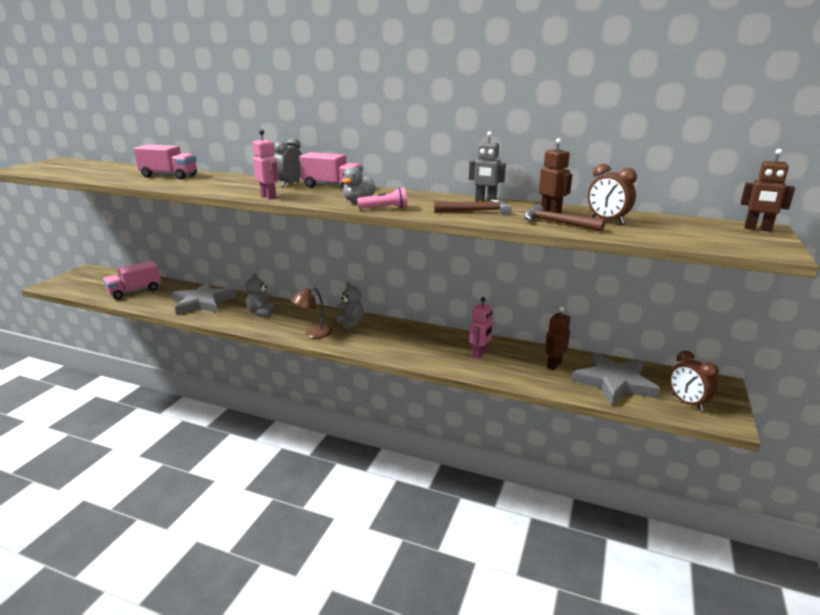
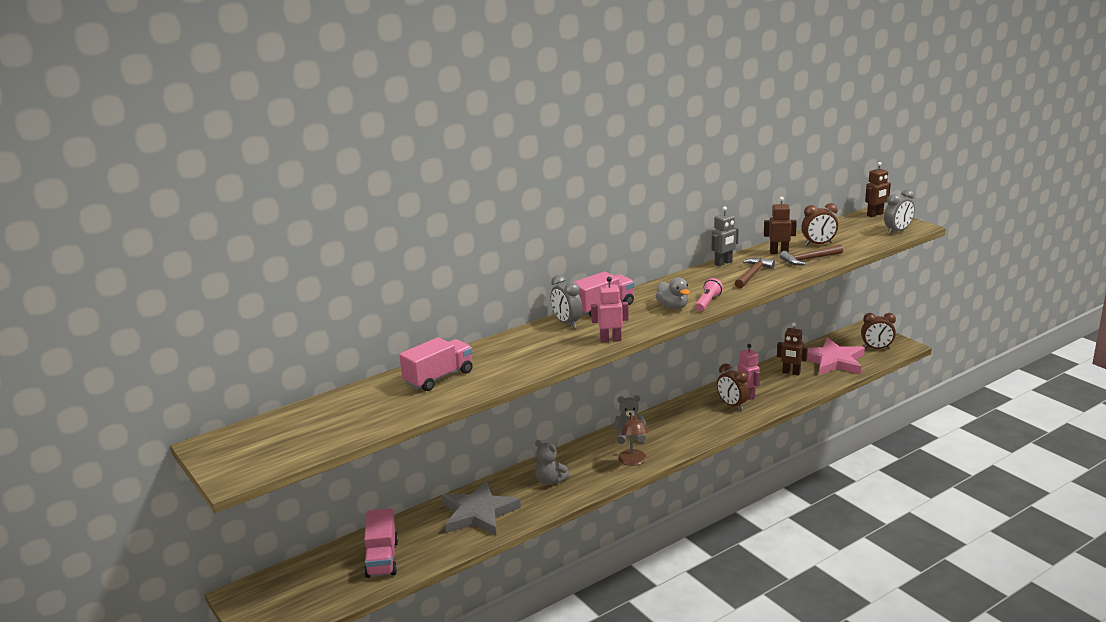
camera: 55 degrees left, 0 degrees up
(452, 351) = (732, 405): none -> brown clock
(553, 365) = (791, 373): brown robot -> brown robot turned 45 degrees counterclockwise
(614, 382) = (833, 361): grey star -> pink star
(734, 244) = (897, 231): none -> grey clock

